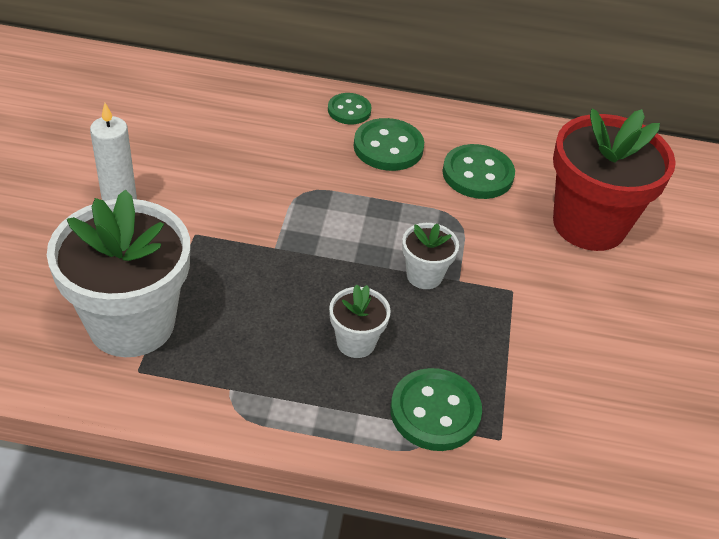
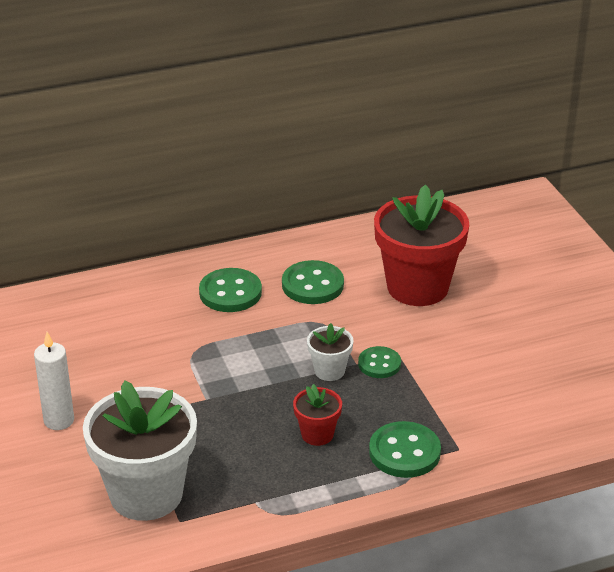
camera: 25 degrees left, 10 degrees down
(349, 110) = (177, 277): green button -> green button (379, 364)
(356, 342) = (317, 434): white flower pot -> red flower pot

